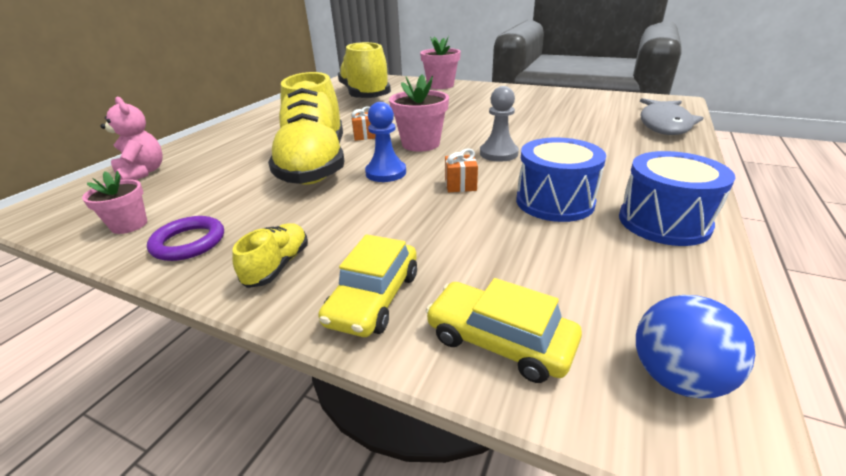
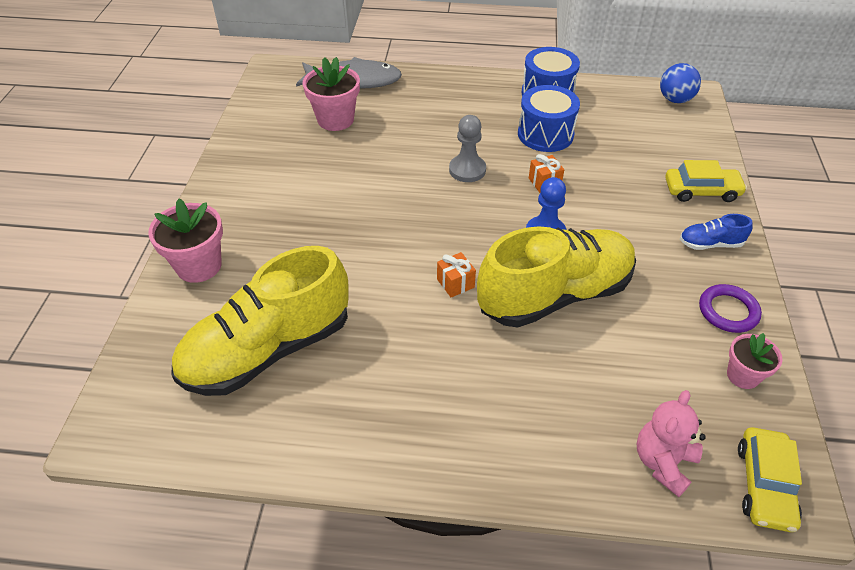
camera: 110 degrees left, 15 degrees up
(277, 266) = (710, 244): yellow shoe -> blue shoe
(420, 144) = (464, 227): pink flower pot -> pink flower pot (335, 120)
(499, 340) = (694, 143): yellow car -> yellow car (764, 485)

